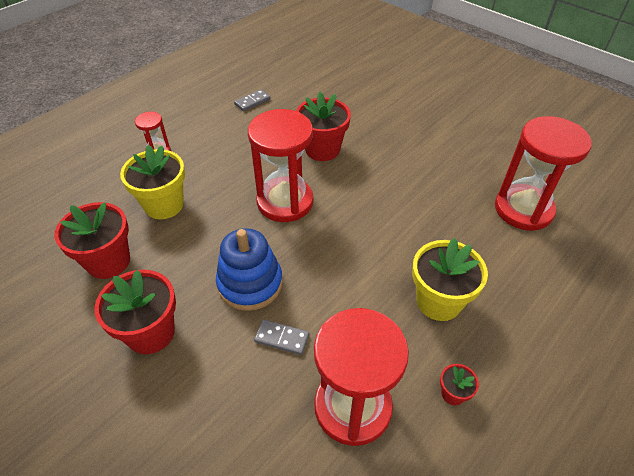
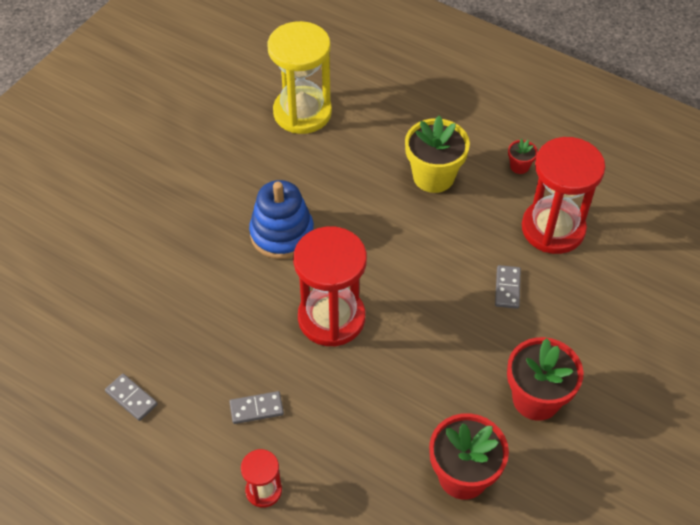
camera: 100 degrees left, 5 degrees up
(164, 205) = (363, 447): yellow flower pot -> none
(220, 154) = (256, 409): none -> grey domino
(250, 283) = (454, 327): blue stacking toy -> blue stacking toy (282, 234)
(322, 149) = (231, 294): red flower pot -> none
(523, 209) = (302, 112): red hourglass -> yellow hourglass

